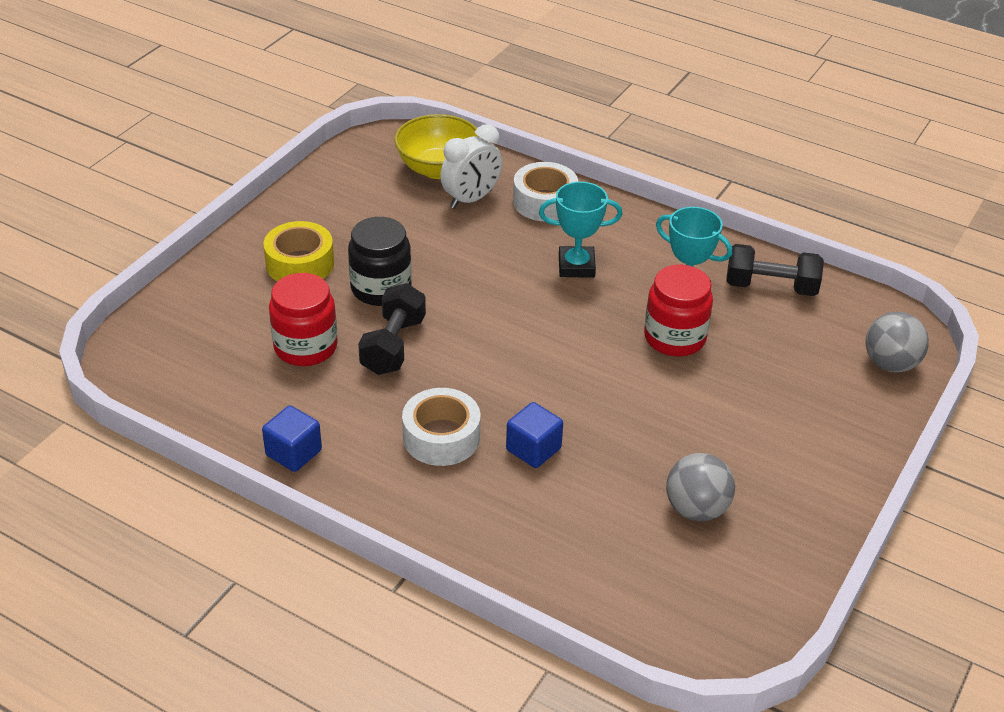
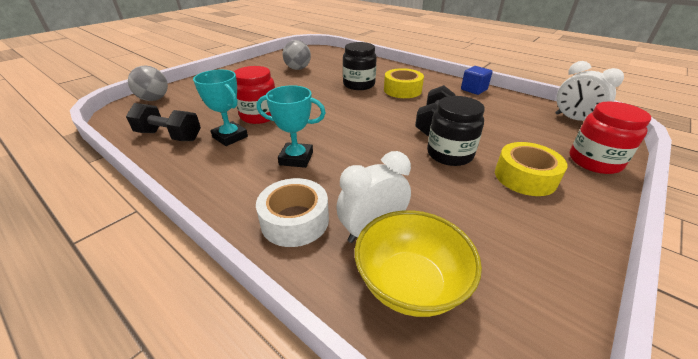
camera: 170 degrees left, 5 degrees down
(158, 374) = (573, 119): none -> white clock
(305, 347) = (489, 126): red jar -> red jar (594, 161)
(441, 437) = (402, 90): white tape -> yellow tape
(533, 449) = (359, 85): blue cube -> black jar

